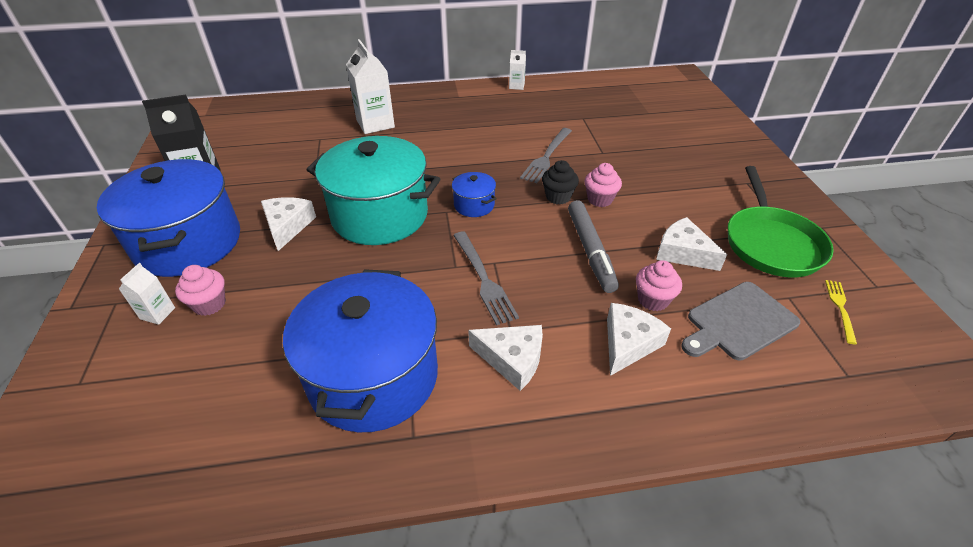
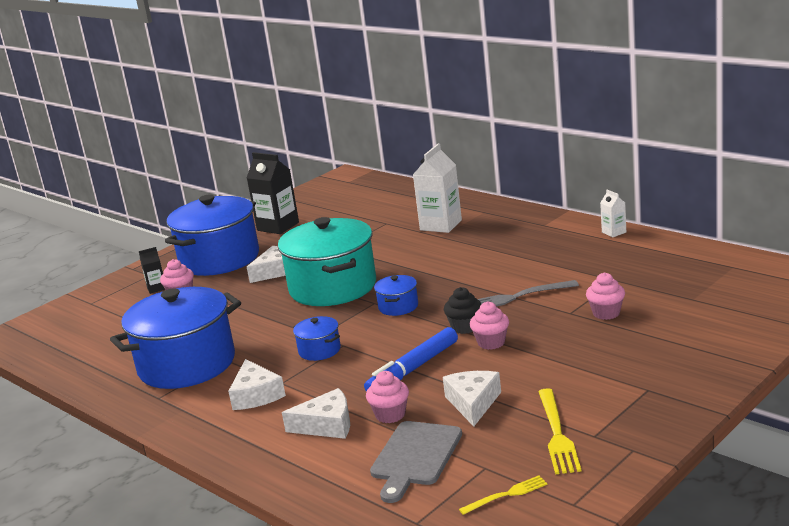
camera: 55 degrees right, 20 degrees down
(157, 313) = (156, 288): white carton -> black carton
(483, 279) = (319, 350): grey fork -> blue pot
(590, 251) = (413, 369): grey marker -> blue marker
(624, 143) = (606, 313): none -> pink cupcake
(738, 322) = (415, 457): grey cutting board -> grey cutting board turned 90 degrees counterclockwise
(771, 243) = (557, 434): green pan -> yellow fork

